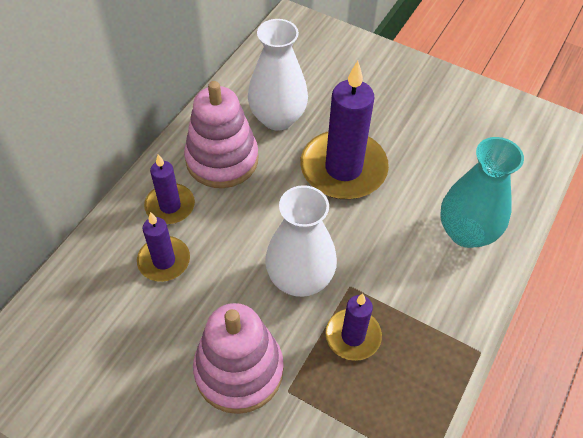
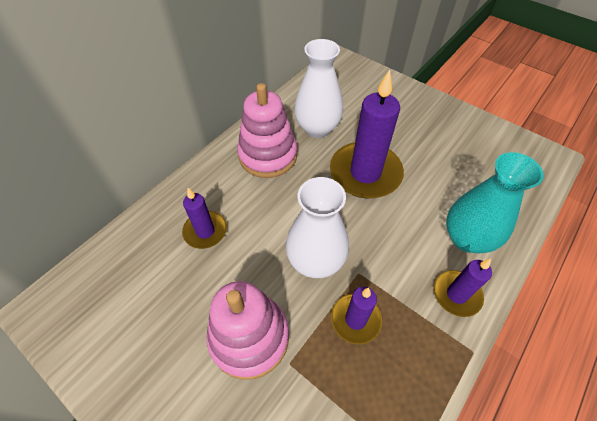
camera: 10 degrees right, 0 degrees up
(170, 206) = (219, 187): purple candle -> purple candle (456, 294)

